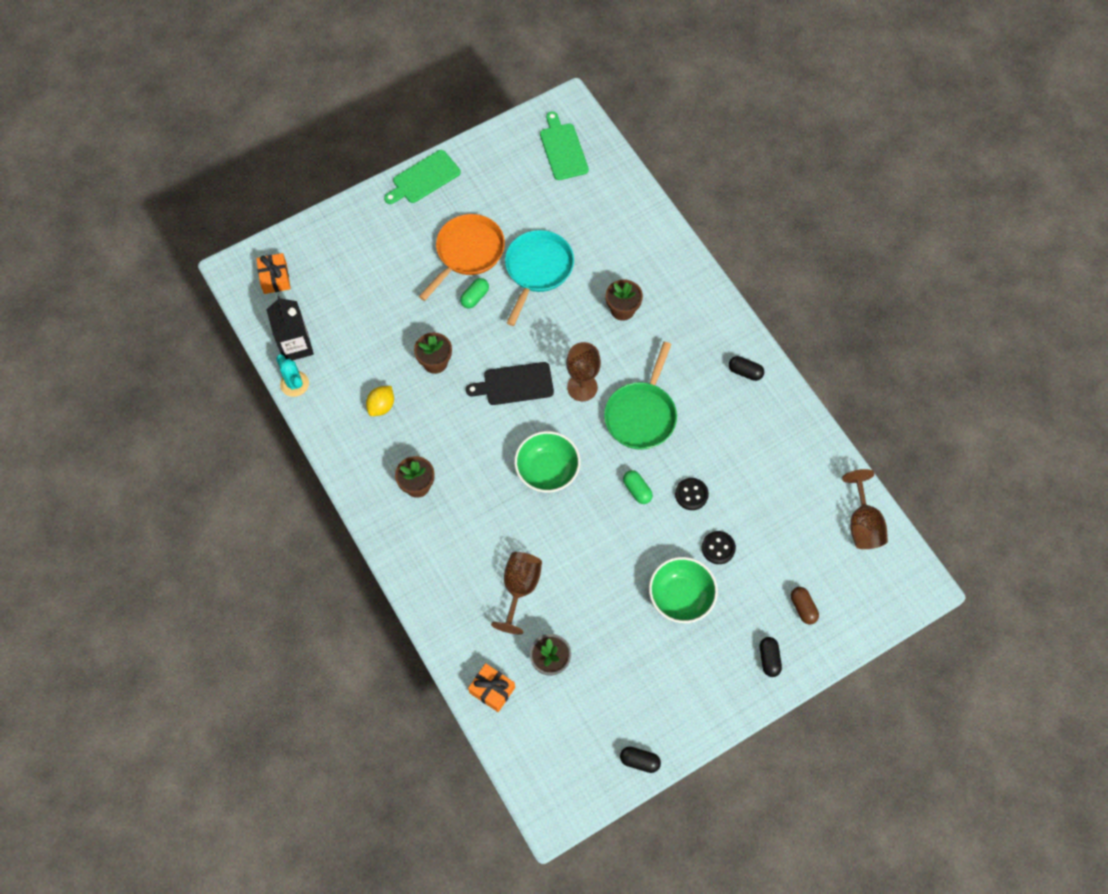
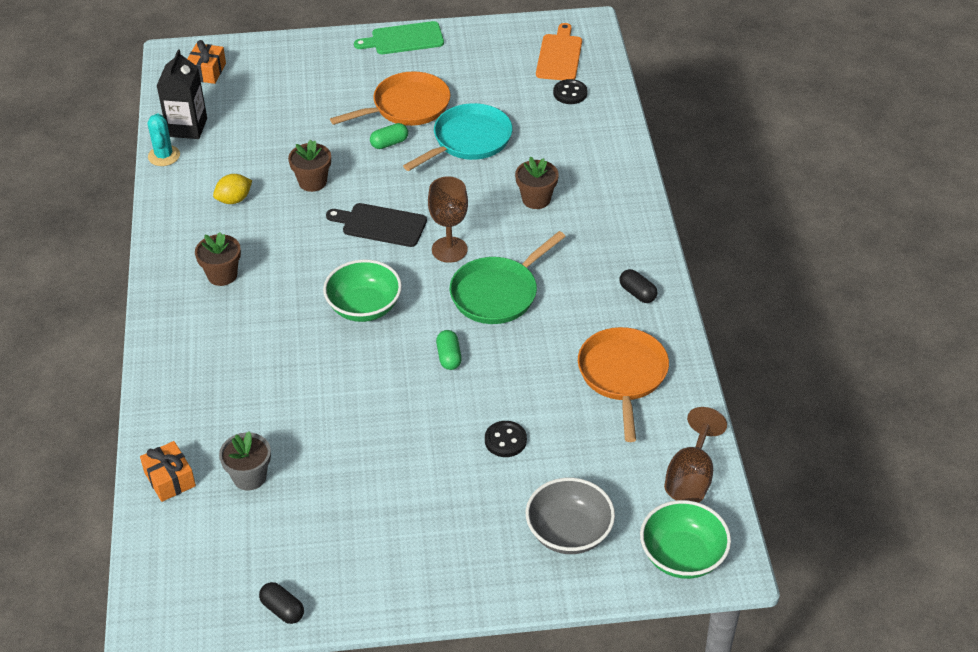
camera: 25 degrees right, 20 degrees down
(520, 588) = (263, 399): brown goblet -> none
(563, 149) = (559, 55): green cutting board -> orange cutting board
(681, 597) = (433, 470): green bowl -> green bowl (682, 556)
(691, 494) = (507, 381): black button -> black button (570, 93)
(769, 659) = (497, 567): black capsule -> none
(772, 453) = (623, 375): none -> orange pan
(803, 608) = (569, 532): brown capsule -> grey bowl

